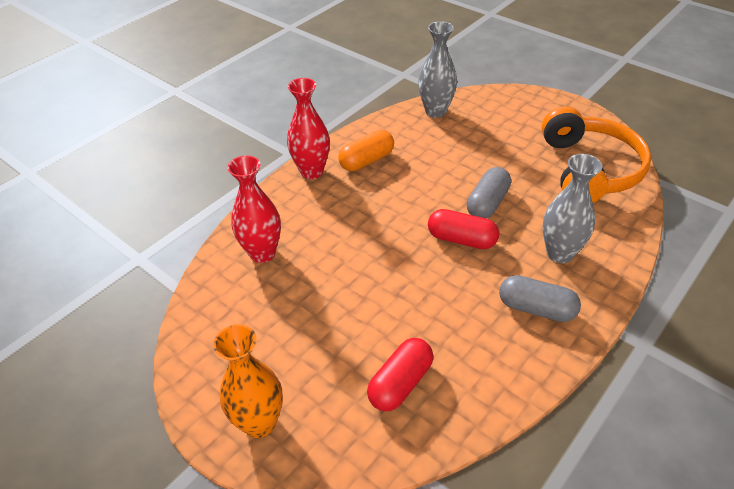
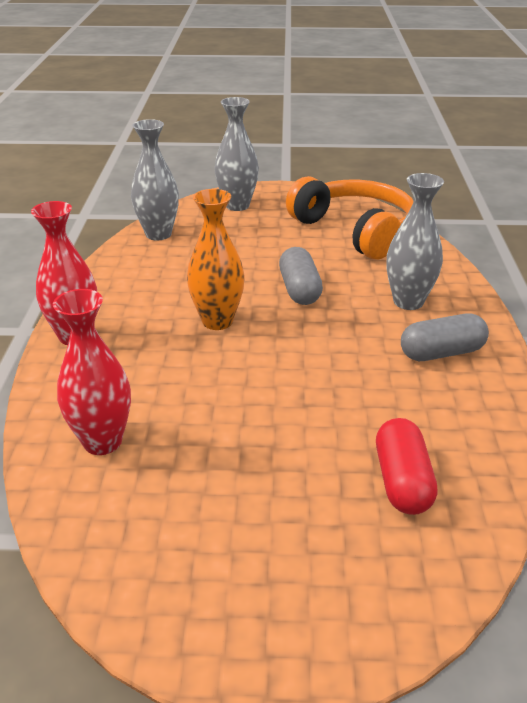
camera: 40 degrees left, 10 degrees down
(259, 423) = (302, 616): orange vase -> orange vase (217, 321)
(366, 161) = (131, 302): orange capsule -> none
(461, 239) = (311, 329): red capsule -> none
(518, 107) = (237, 205): none -> grey vase

